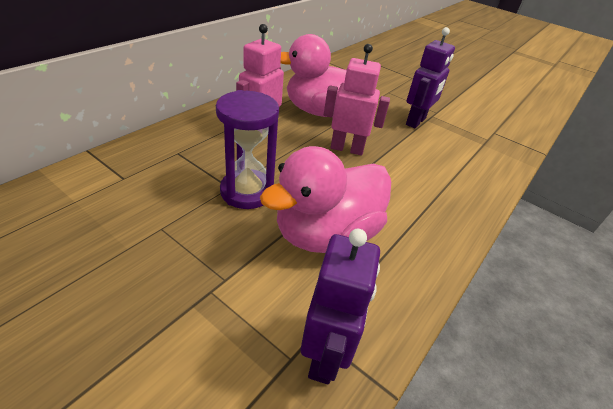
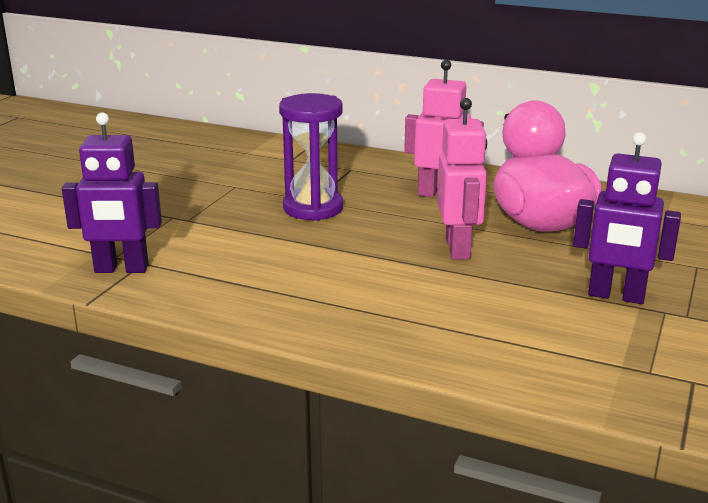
camera: 80 degrees right, 15 degrees down
(326, 234) = (273, 253): pink duck -> none

